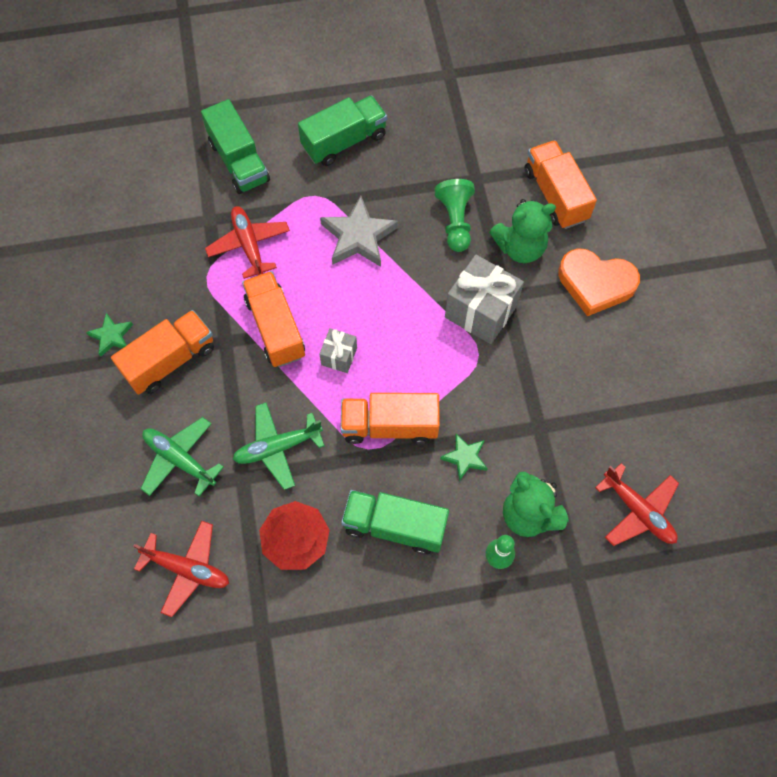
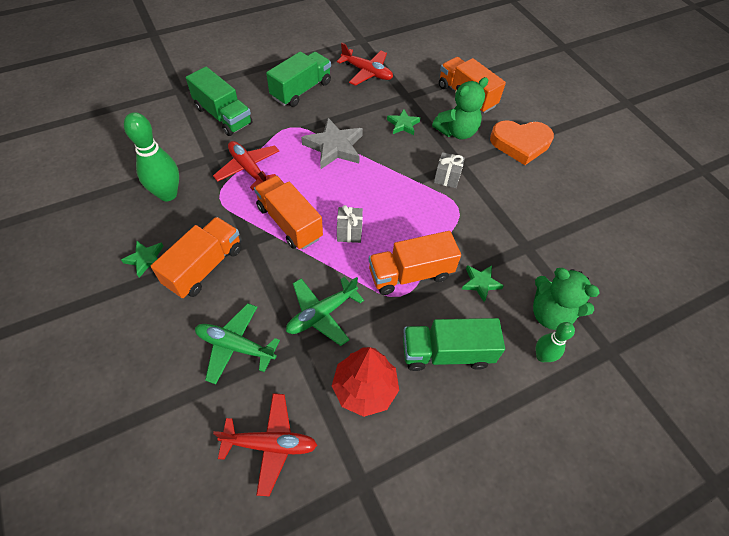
camera: 20 degrees left, 10 degrees down
(151, 259) = (168, 194): none -> green bowling pin
(455, 221) = (403, 124): green pawn -> green star
(481, 311) = (447, 177): grey gift -> grey gift, size x0.53
(638, 511) = (630, 290): red plane -> red plane (367, 72)

